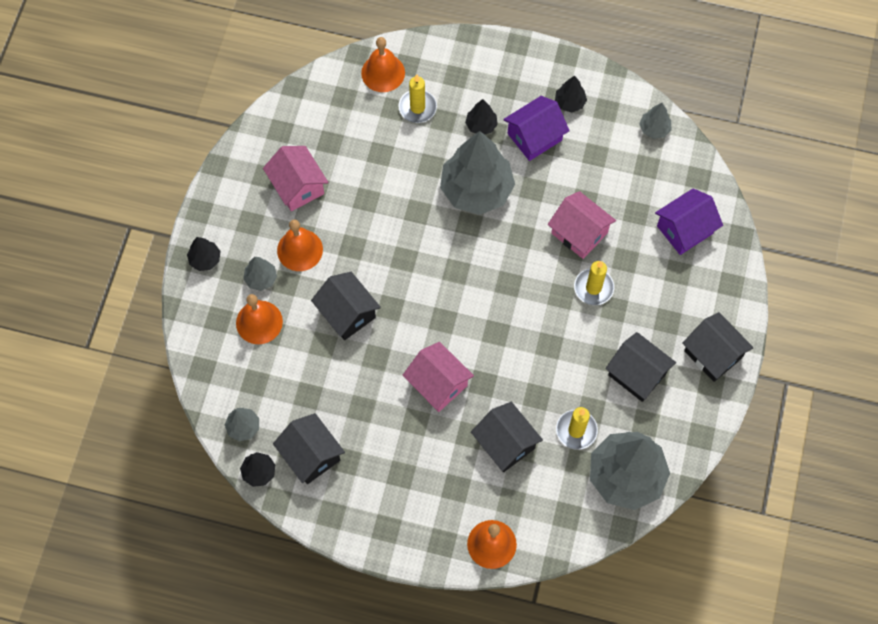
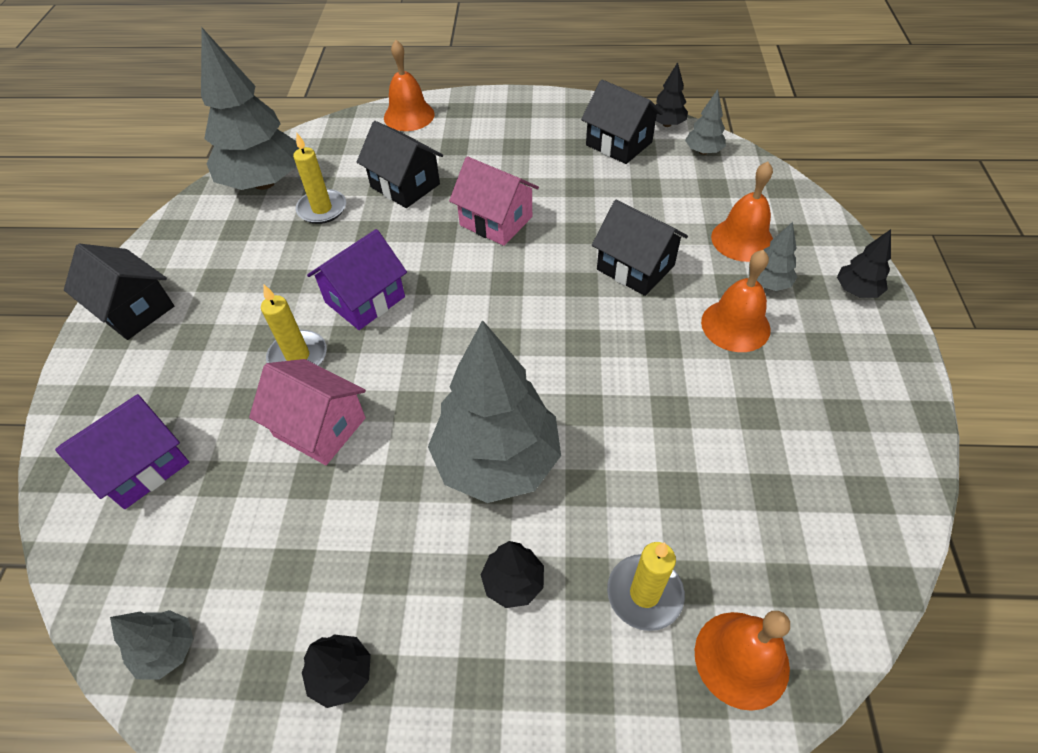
camera: 170 degrees right, 15 degrees down
(297, 186) = (786, 408): pink house -> none
(534, 137) = (407, 580): purple house -> purple house (365, 299)
(637, 374) = (242, 272): black house -> none

